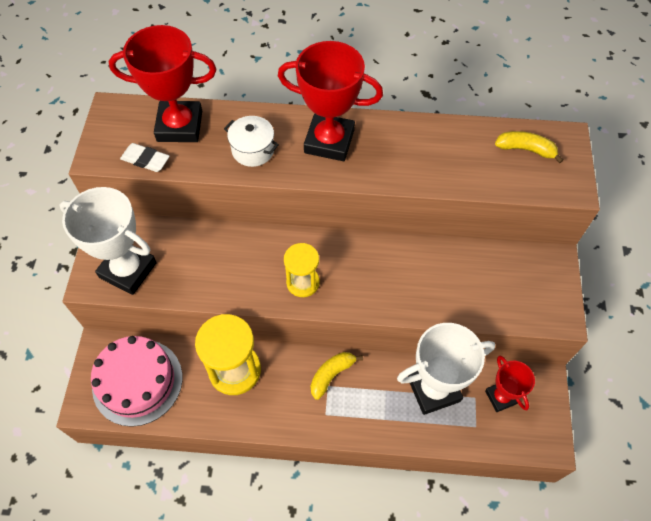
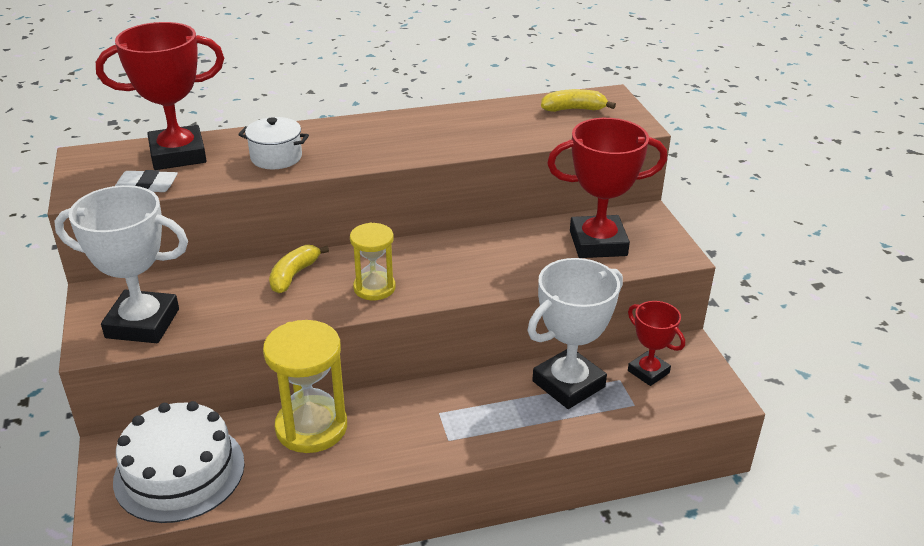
camera: 20 degrees left, 25 degrees down
(137, 381) = (179, 471): pink cake -> white cake
(329, 141) = (361, 137): red trophy -> red trophy (598, 243)
(331, 375) = (439, 401): yellow banana -> yellow banana (294, 275)

